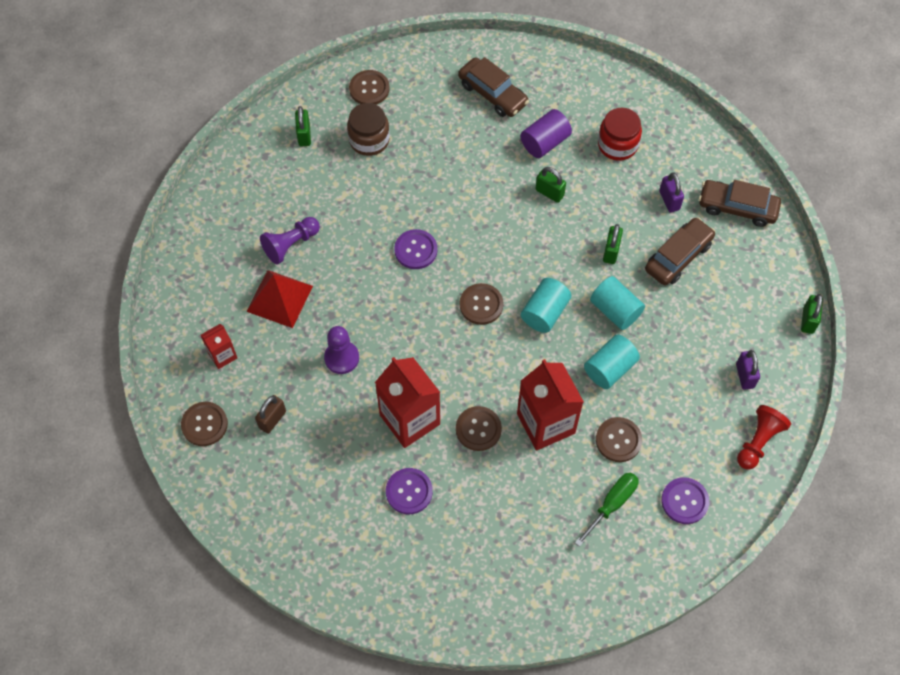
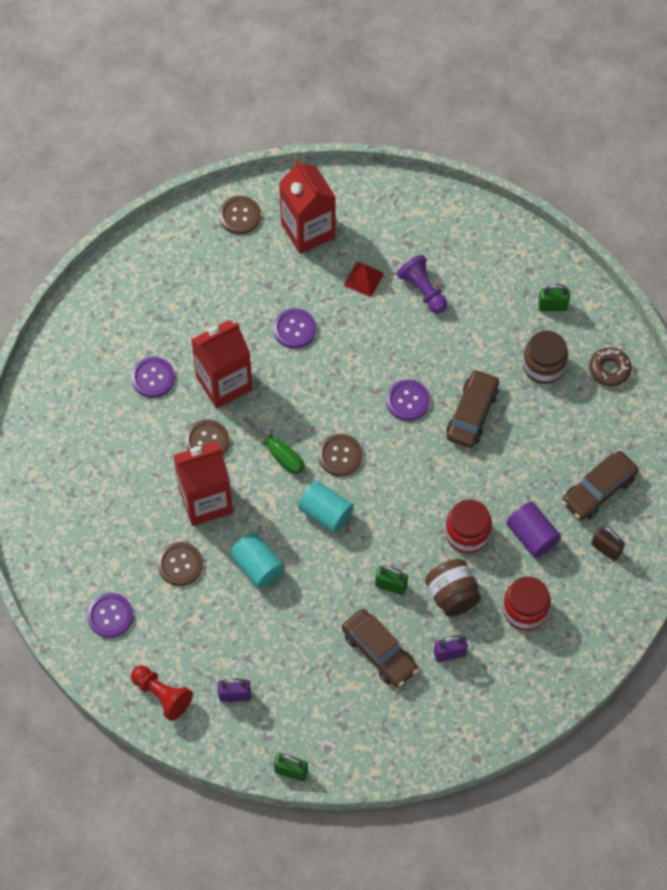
camera: 95 degrees right, 0 degrees up
(222, 355) = (308, 231): red carton -> red carton, size x1.96
(272, 419) = (238, 270): brown padlock -> brown padlock (606, 549)
(280, 298) = (363, 279): red pyramid -> red pyramid, size x0.62
(341, 358) = (294, 329): purple pawn -> purple button
(369, 89) = (609, 369): brown button -> brown donut
(549, 193) = (467, 534): green padlock -> red jar
(612, 201) = (452, 595): none -> brown jar
(612, 504) = (116, 550): green screwdriver -> green screwdriver (278, 453)
(615, 310) = (321, 580): turquoise cylinder -> none
(737, 207) = (436, 723): brown car -> brown car (472, 414)

